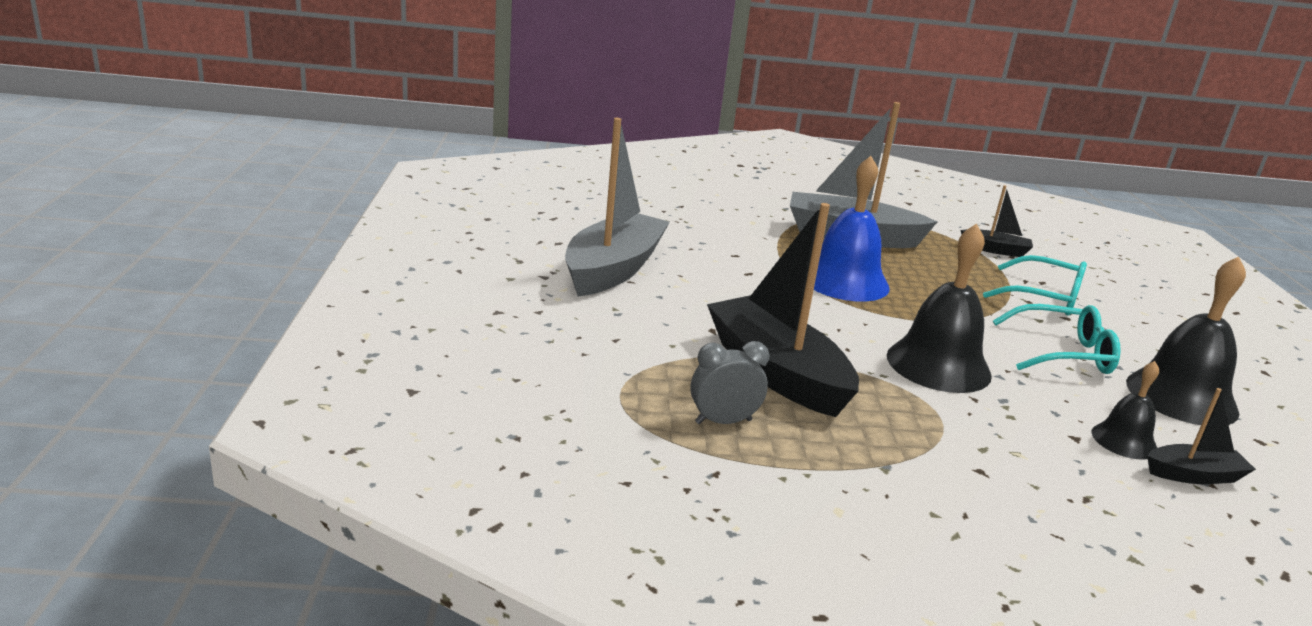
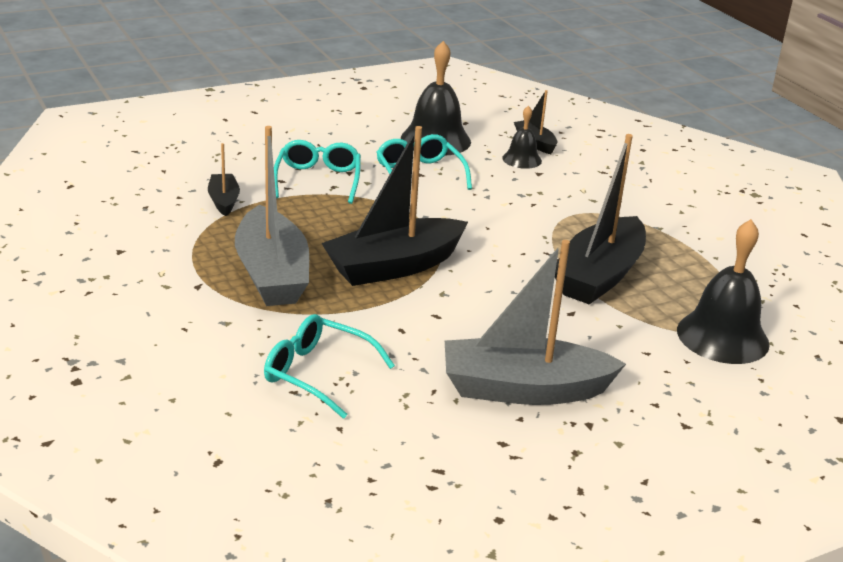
camera: 115 degrees left, 5 degrees up
(697, 216) = (317, 373): none -> turquoise glasses
(723, 421) = (689, 285): grey clock -> none
(844, 281) = (394, 266): blue bell -> black boat
(938, 365) = (501, 217): black bell -> black bell (722, 337)

